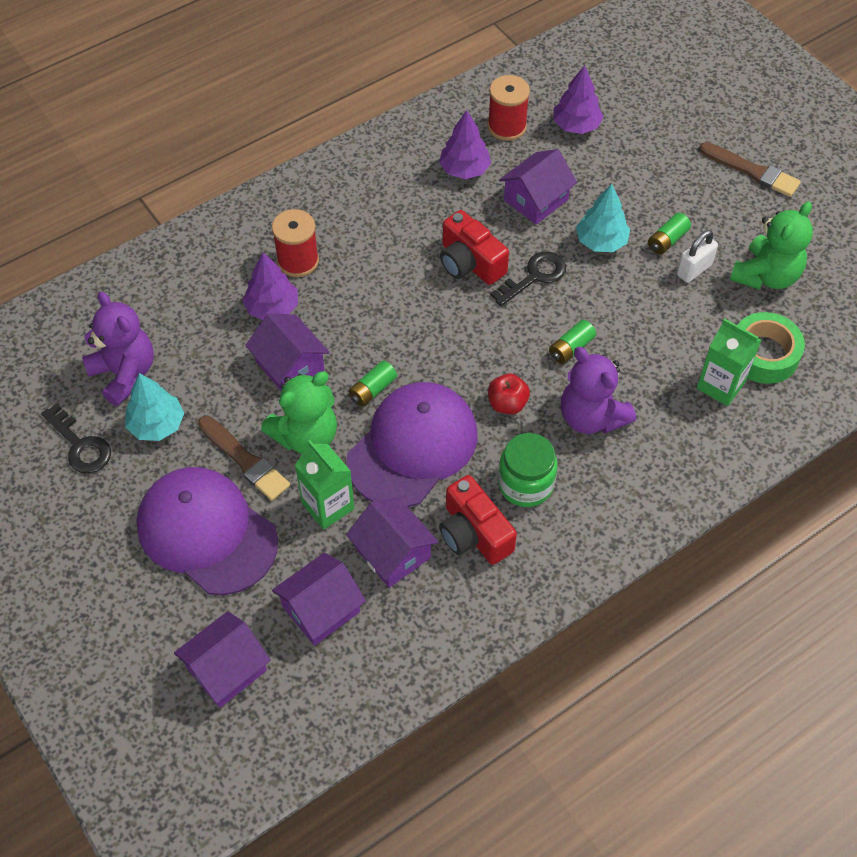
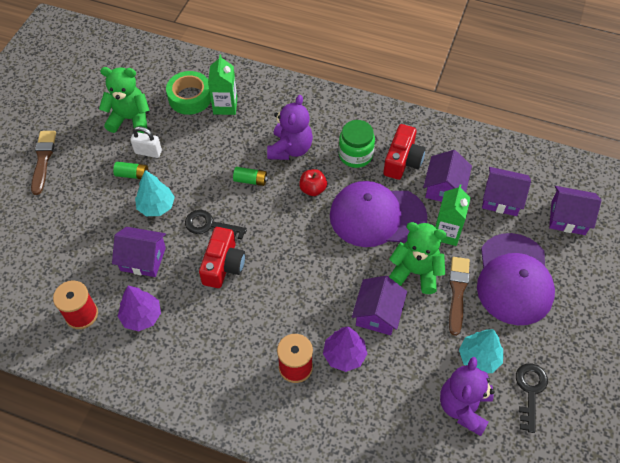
camera: 125 degrees left, 0 degrees up
(372, 389) = (357, 258): green battery -> none
(576, 125) = (55, 273): purple tree -> none

